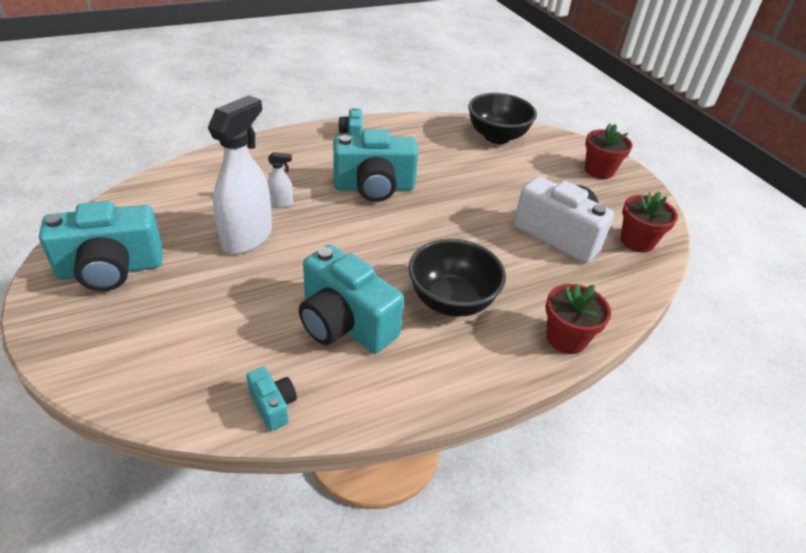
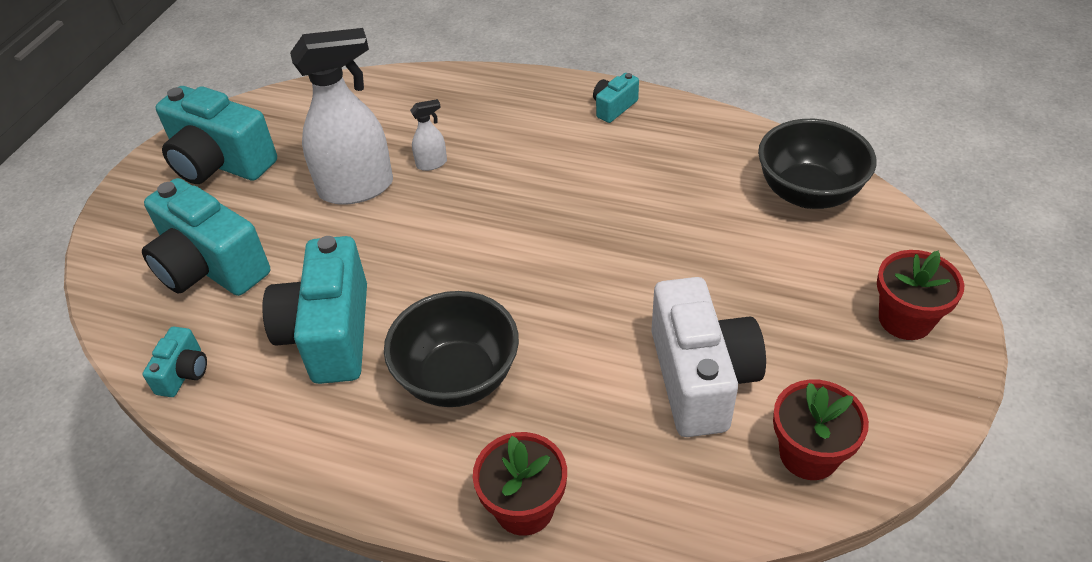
camera: 50 degrees right, 5 degrees up
(280, 203) = (432, 163): white spray bottle -> white spray bottle turned 60 degrees counterclockwise
(374, 187) = (551, 192): turquoise camera -> turquoise camera (210, 267)

